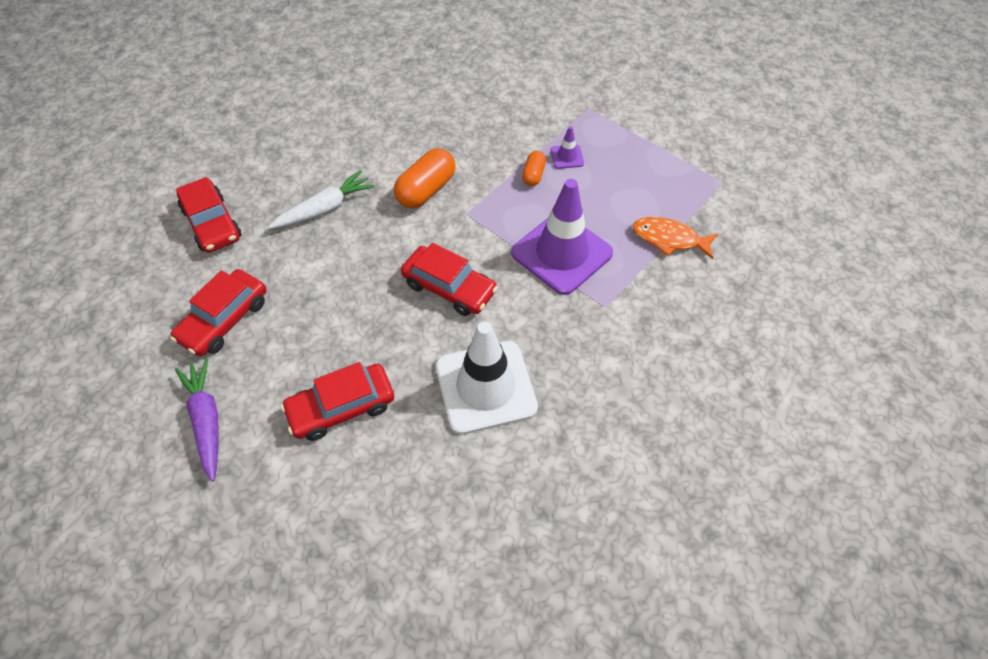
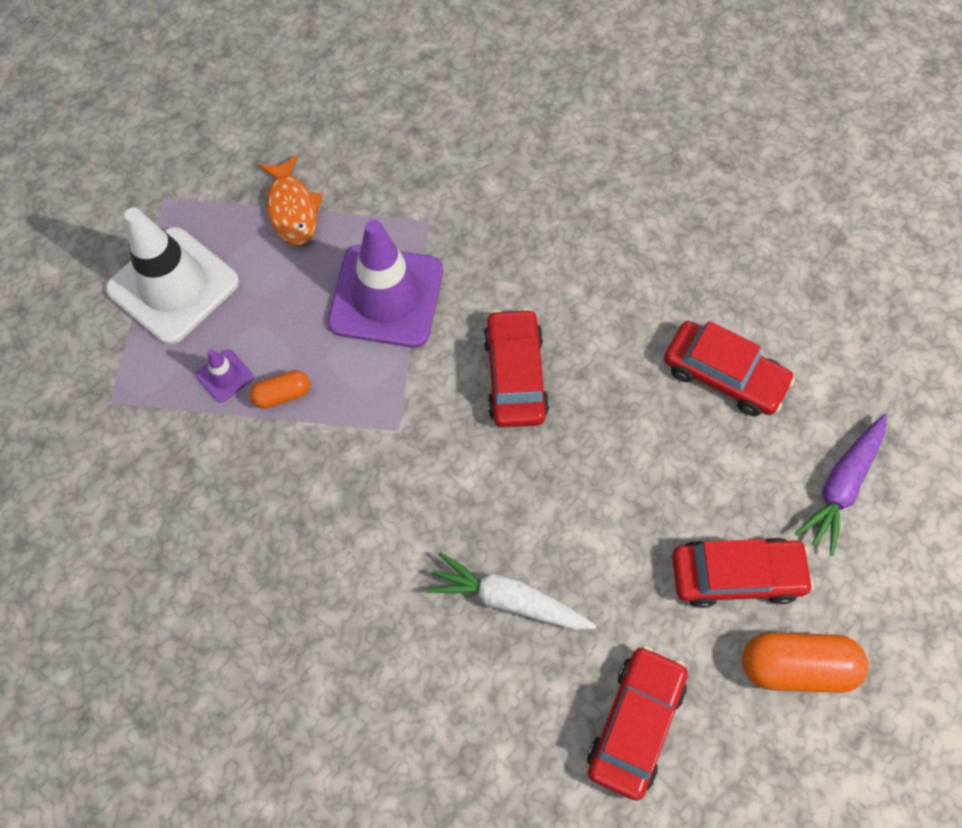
camera: 125 degrees left, 10 degrees up
(426, 190) = (393, 500): orange capsule -> orange capsule (796, 666)
(485, 387) = (600, 269): white traffic cone -> white traffic cone (173, 286)

